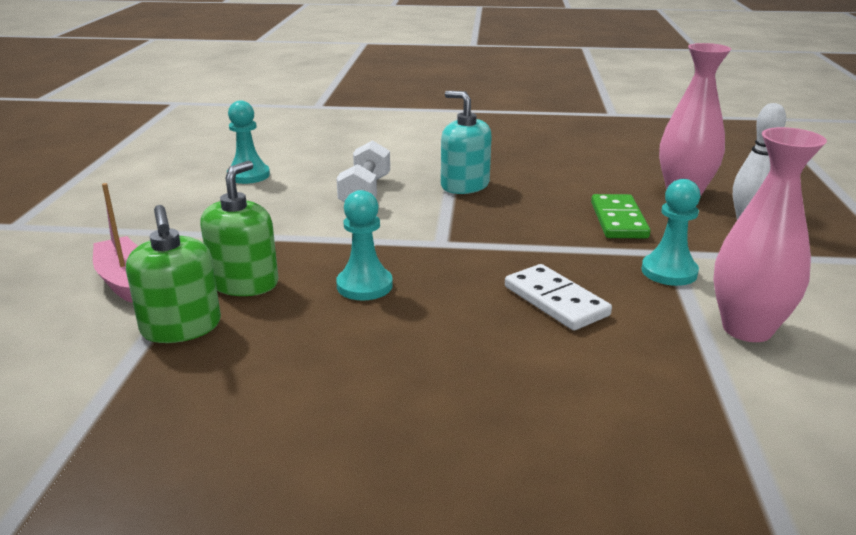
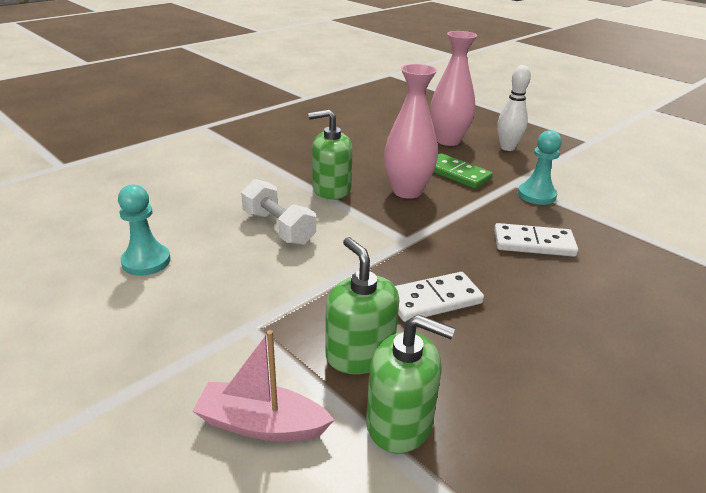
camera: 50 degrees left, 5 degrees up
(364, 286) = (433, 300): turquoise pawn -> white domino
(464, 185) = (331, 189): turquoise soap dispenser -> green soap dispenser
(747, 329) = (618, 210): pink vase -> pink vase (407, 191)

